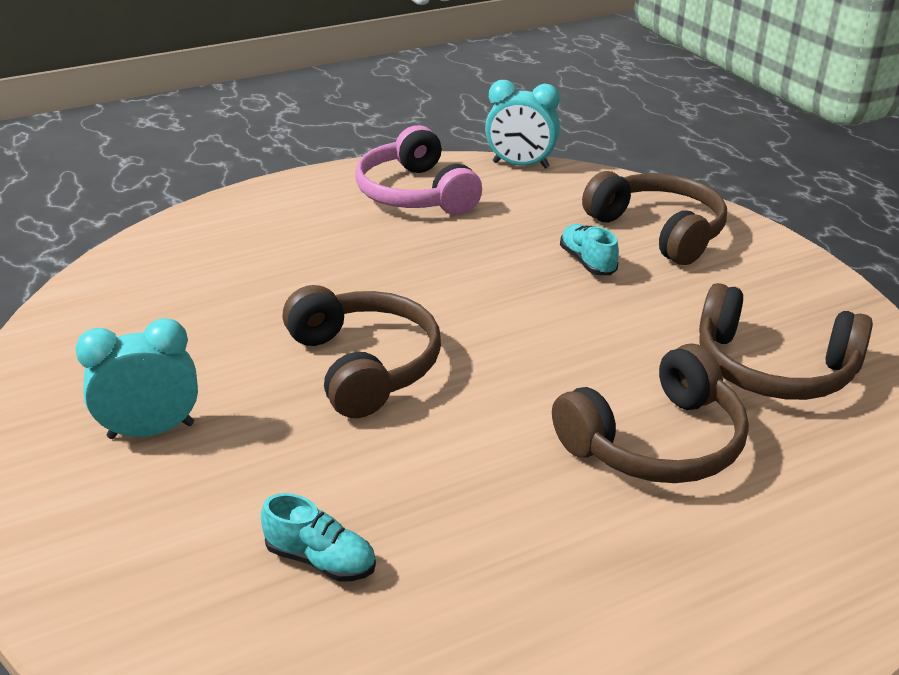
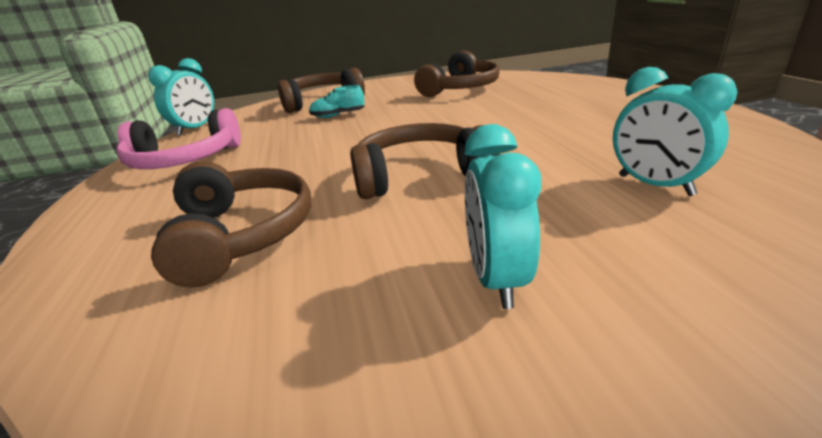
camera: 75 degrees left, 5 degrees down
(321, 560) = (655, 185): turquoise shoe -> turquoise clock
(656, 442) = (517, 107): brown headphones -> brown headphones (241, 234)

